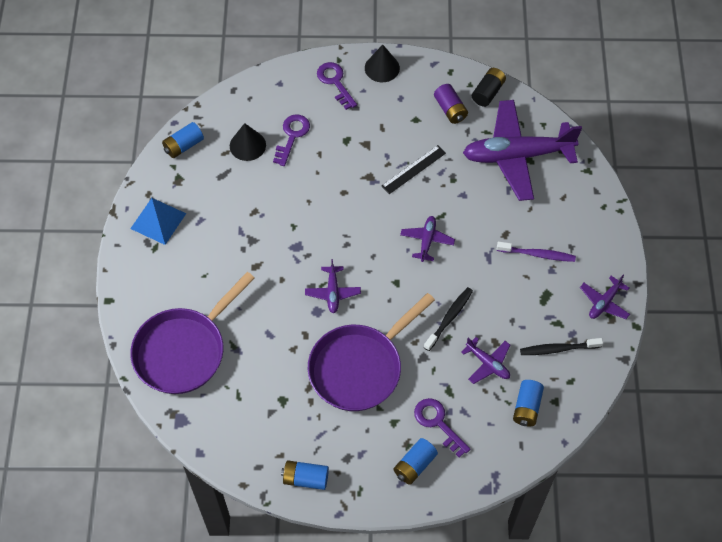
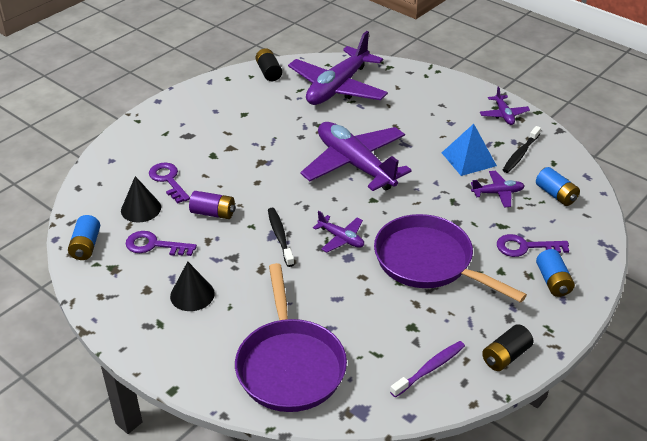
camera: 50 degrees left, 20 degrees down
(158, 221) = (136, 305): blue pyramid -> blue pyramid (469, 159)
(305, 478) = (505, 356): blue battery -> black battery
(335, 82) = (154, 133): purple key -> purple key (154, 245)
(360, 367) = (429, 262): purple pan -> purple pan turned 135 degrees clockwise
(382, 68) = (177, 105): black cone -> black cone (192, 294)
(413, 169) = (285, 137): black ruler -> none
(427, 241) = (355, 165): purple plane -> purple plane, size x2.25
(449, 318) = (436, 190): black toothbrush -> black toothbrush (280, 236)
(450, 109) = (258, 95): purple battery -> purple battery (213, 213)
(537, 254) = (430, 122): purple toothbrush -> purple toothbrush (430, 369)

